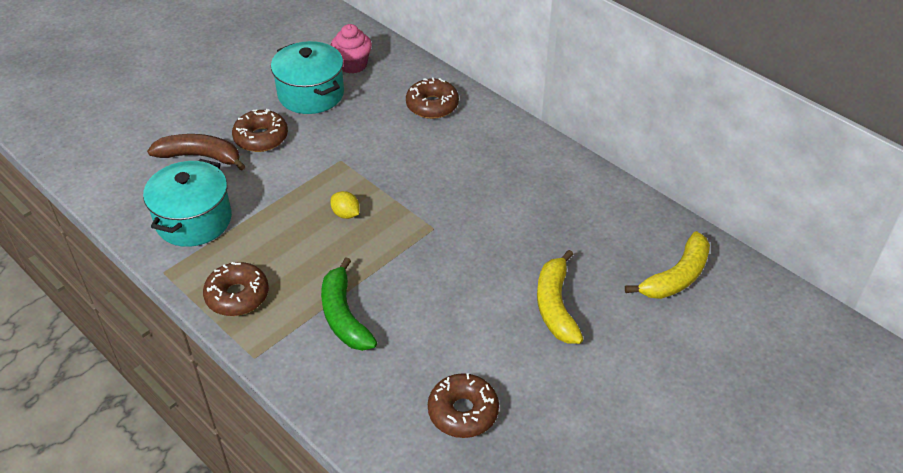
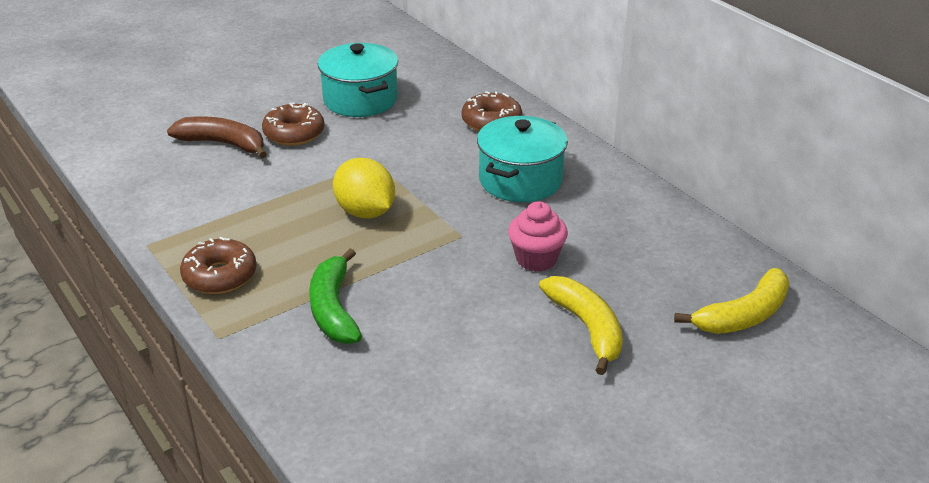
camera: 10 degrees right, 10 degrees down
(194, 220) = (196, 200): turquoise pot -> turquoise pot (520, 180)
(346, 214) = (365, 212): yellow lemon -> yellow lemon, size x1.91
(352, 65) = (413, 78): pink cupcake -> pink cupcake (536, 259)
(463, 412) = (446, 423): brown donut -> none
(555, 306) = (587, 328): yellow banana -> yellow banana turned 150 degrees clockwise

